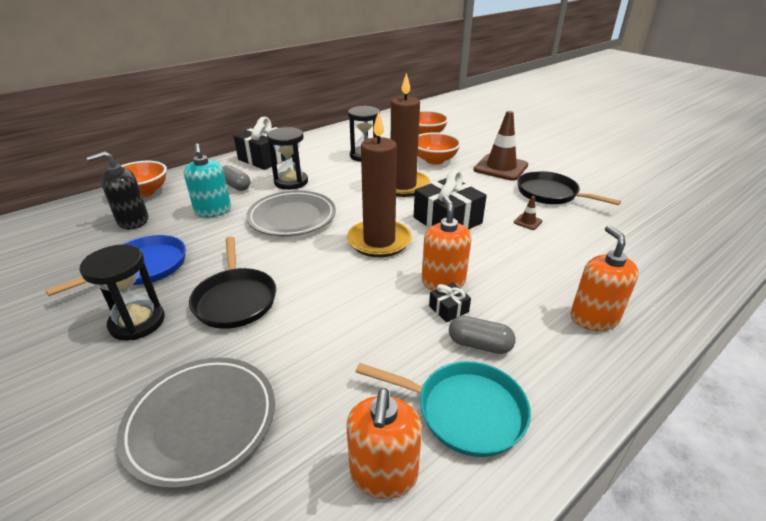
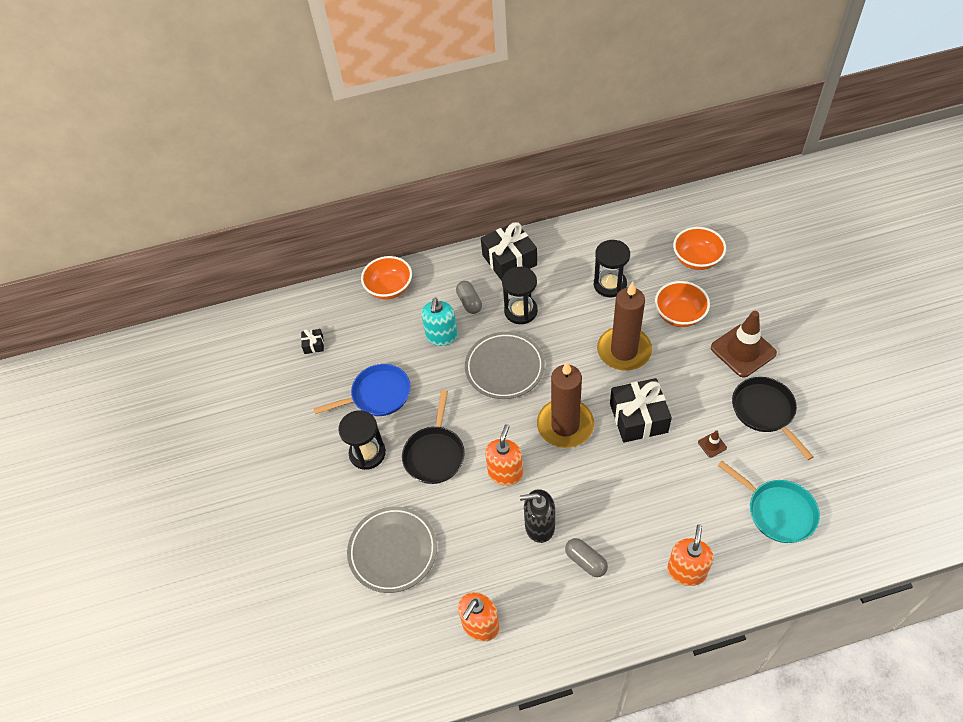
camera: 30 degrees right, 20 degrees up
(133, 221) = (376, 330): black soap dispenser -> black soap dispenser (539, 526)
(443, 282) = (593, 492): orange soap dispenser -> orange soap dispenser (505, 473)
(448, 309) = (582, 520): black gift -> black gift (314, 345)
(464, 411) = (546, 606): turquoise pan -> turquoise pan (777, 511)

